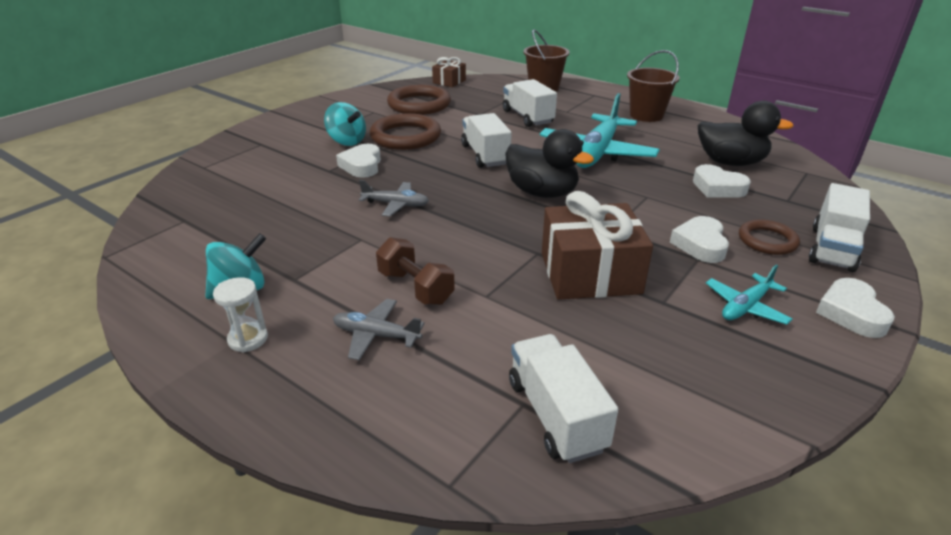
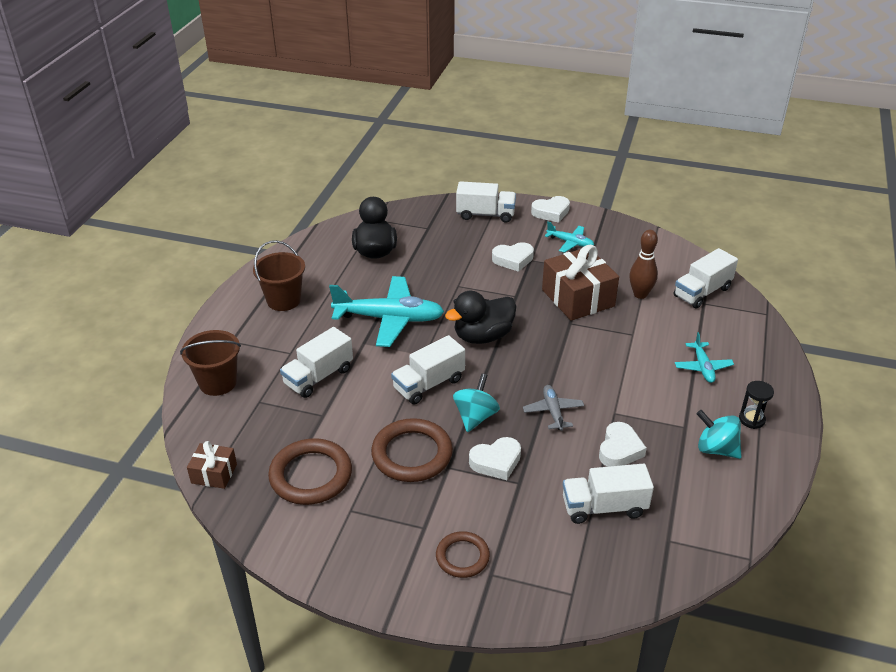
camera: 110 degrees left, 5 degrees up
(248, 339) = (751, 419): white hourglass -> black hourglass
(257, 200) = (604, 507): none -> white truck
(347, 141) = (446, 498): turquoise spinning top -> turquoise spinning top (475, 417)
(376, 335) = (703, 367): grey plane -> turquoise plane
(415, 287) = (648, 365): brown dumbbell -> none
(542, 193) = (483, 336): black duck -> black duck turned 135 degrees counterclockwise
(577, 335) = (640, 294): none -> brown bowling pin
(717, 187) = (424, 256): white heart -> white heart (619, 449)
(767, 241) = (491, 236): brown ring -> brown ring (462, 557)

